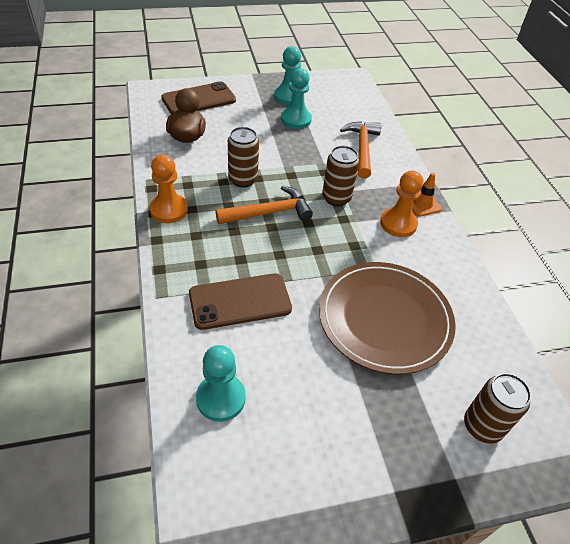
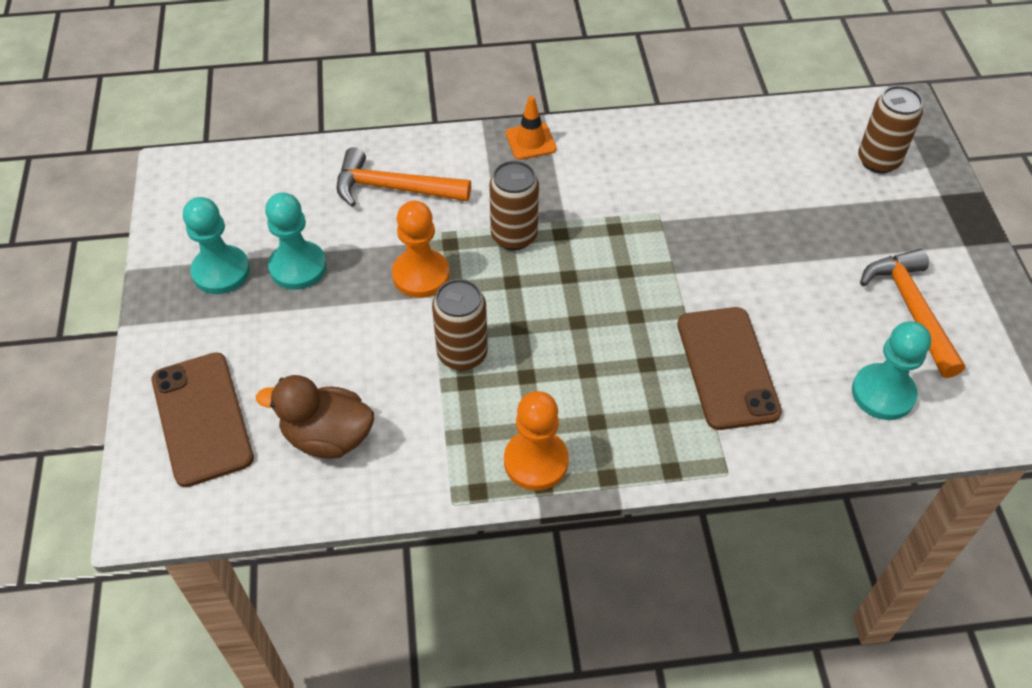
camera: 80 degrees left, 5 degrees up
(269, 212) = (545, 322): orange hammer -> orange hammer (911, 309)
(385, 318) = (743, 216): brown plate -> none
(398, 224) = (571, 174): orange pawn -> orange pawn (421, 275)

